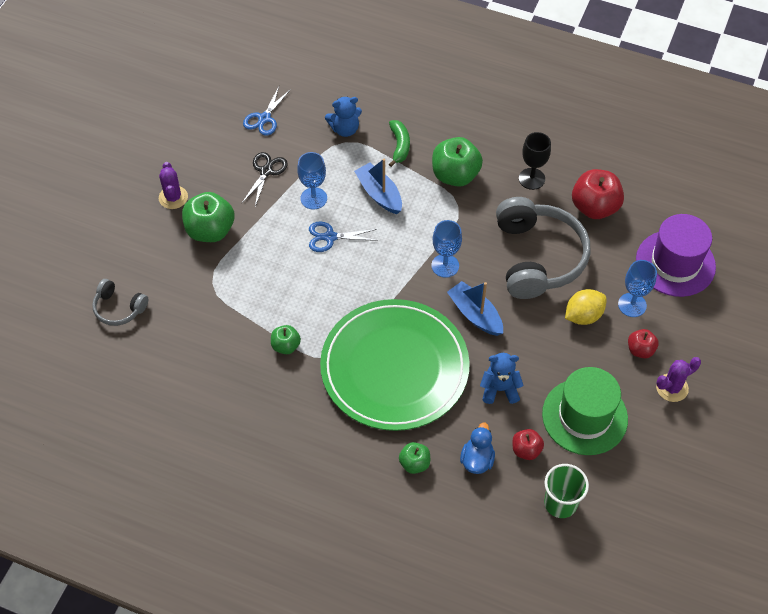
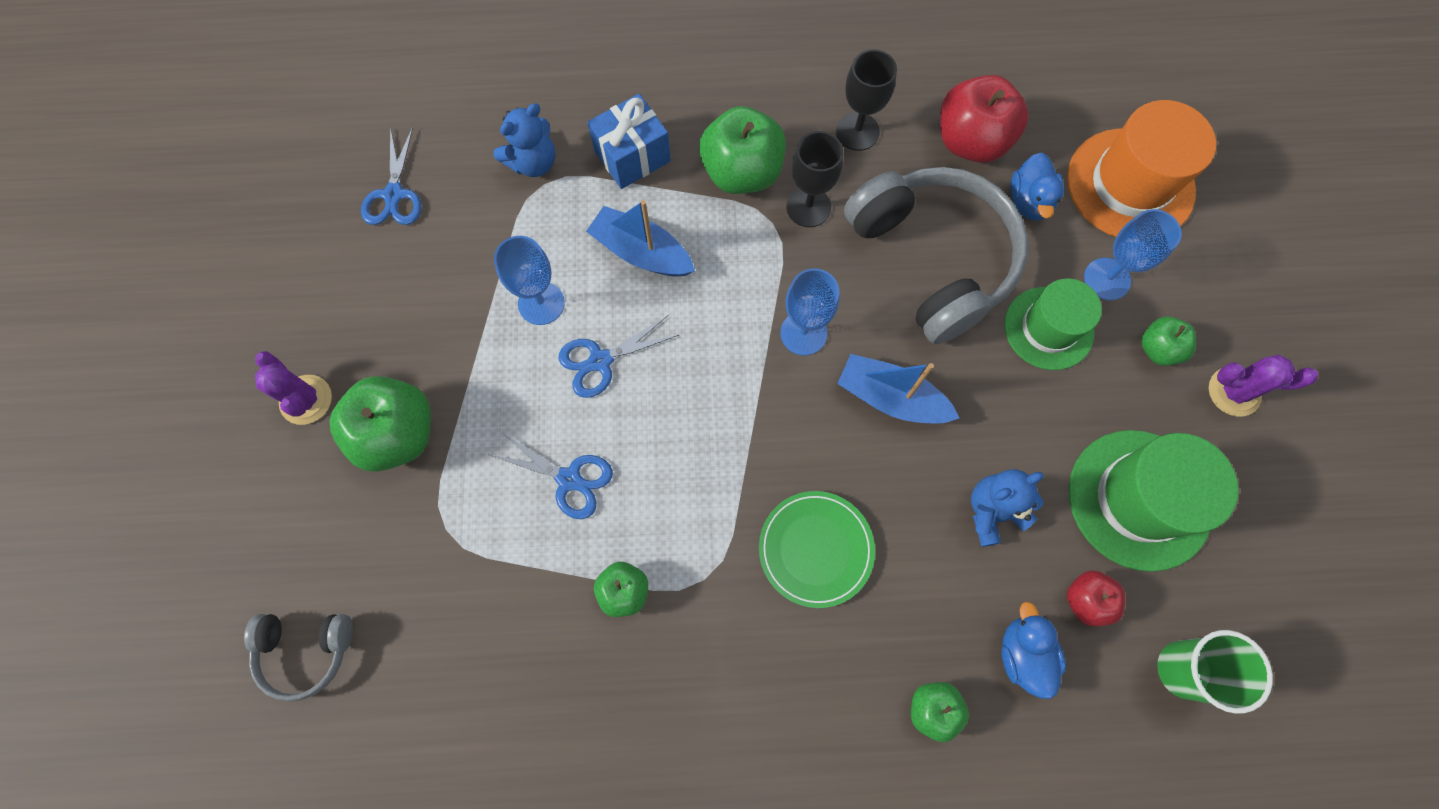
camera: 25 degrees left, 15 degrees up
(266, 171) = (441, 287): black scissors -> none
(285, 285) = (569, 479): none -> blue scissors
(394, 367) = (815, 549): green plate -> green plate, size x0.45
(399, 146) = (632, 156): green banana -> blue gift
(482, 206) = (808, 207): none -> black goblet
(583, 316) = (1048, 328): yellow lemon -> green hat
(610, 250) = (1029, 201): none -> blue duck
(640, 350) = (1157, 349): red apple -> green apple
(672, 388) = (1234, 392): purple cactus -> purple cactus turned 60 degrees clockwise
(675, 263) = (1130, 184): purple hat -> orange hat

